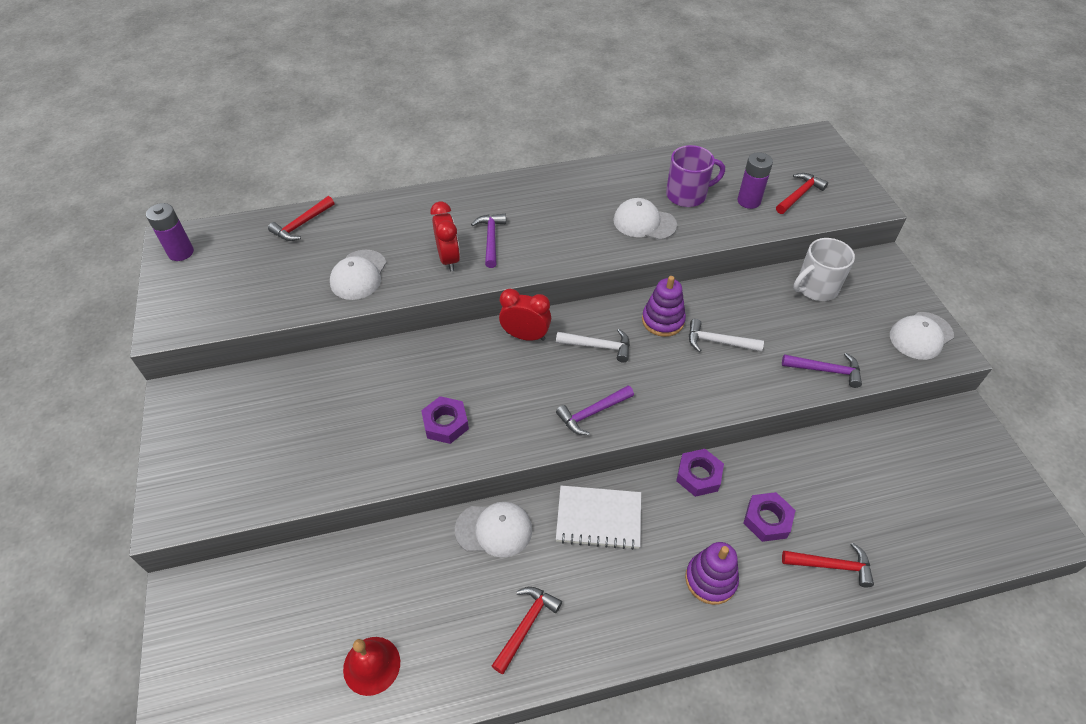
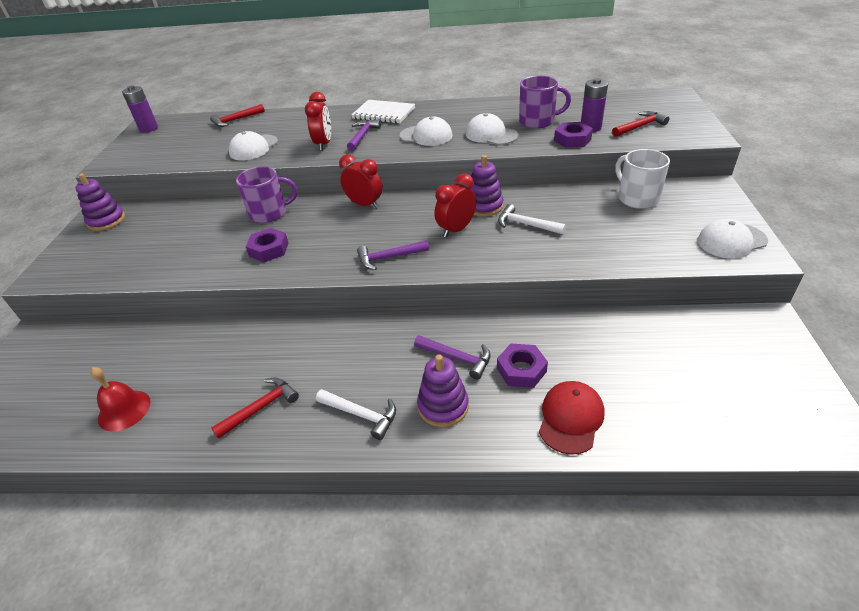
camera: 20 degrees right, 10 degrees down
(197, 410) = (106, 221): none -> purple stacking toy
(414, 366) = (269, 213): none -> purple mug
(494, 529) = (276, 336): white cap -> white cap (426, 136)
(598, 346) = (419, 217): white hammer -> white hammer (361, 415)
(598, 518) = (366, 342): white notebook -> white notebook (384, 113)
(647, 360) = (456, 229): none -> red clock
(698, 476) = (472, 326): purple nut -> purple nut (572, 139)
(816, 287) = (637, 198): white mug -> white mug turned 75 degrees clockwise
(826, 370) = (620, 254): purple hammer -> purple hammer (457, 358)
(831, 565) = (570, 418): red hammer -> red cap

